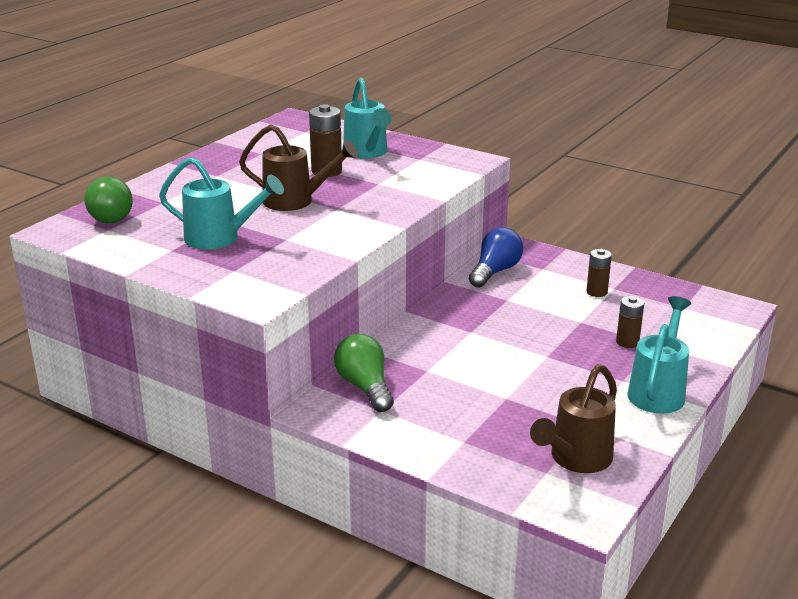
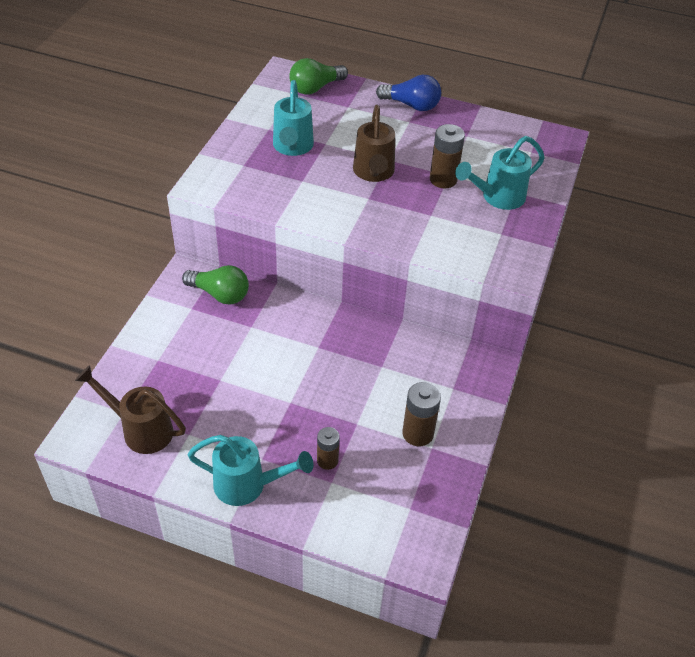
camera: 75 degrees right, 20 degrees up
(365, 387) = (220, 294): green light bulb -> green light bulb turned 60 degrees clockwise
(495, 271) = (432, 352): blue light bulb -> blue light bulb (411, 105)
(596, 292) = (418, 433): brown battery -> brown battery, size x1.51

